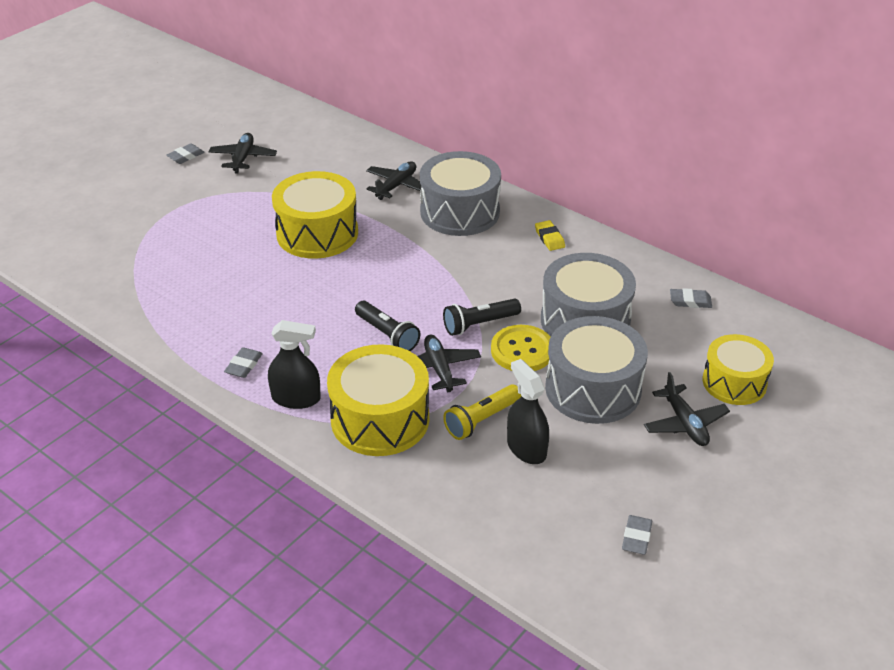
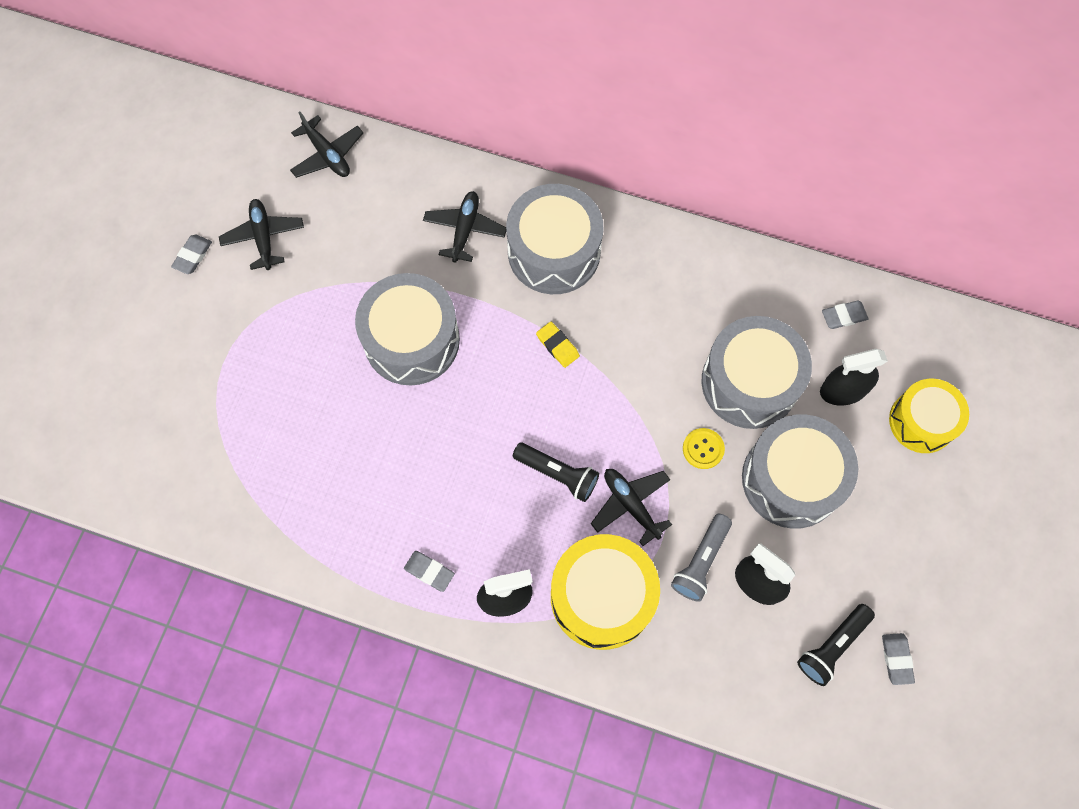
camera: 20 degrees left, 30 degrees up
(244, 365) = (429, 571): grey eraser -> grey eraser turned 60 degrees counterclockwise
(317, 233) = (411, 340): yellow drum -> grey drum
(479, 324) = (645, 425): black flashlight -> black flashlight (832, 646)
(481, 420) = (700, 561): yellow flashlight -> grey flashlight
(522, 350) = (703, 449): yellow button -> yellow button, size x0.61
(549, 238) = (667, 264): yellow eraser -> yellow eraser (557, 346)
(668, 345) = (843, 390): none -> black spray bottle
(684, 423) = (893, 495): black plane -> black plane (327, 155)

